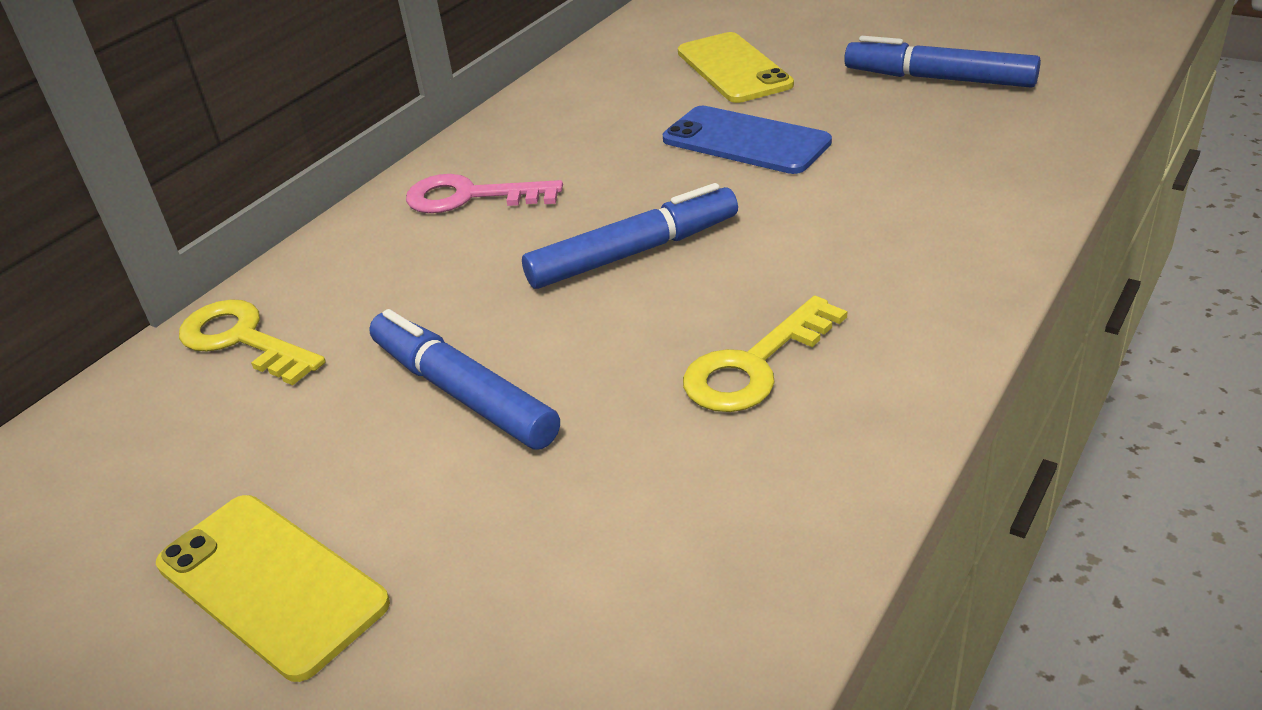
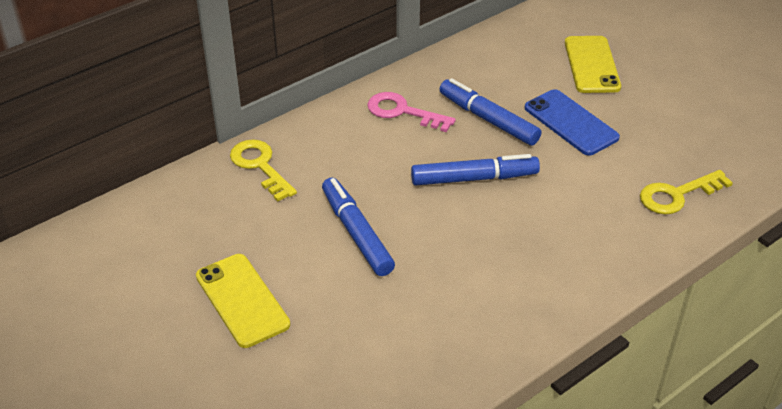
camera: 15 degrees right, 5 degrees up
(754, 366) = (503, 266): yellow key -> yellow key (677, 195)
(939, 79) = (709, 113): blue marker -> blue marker (488, 119)

